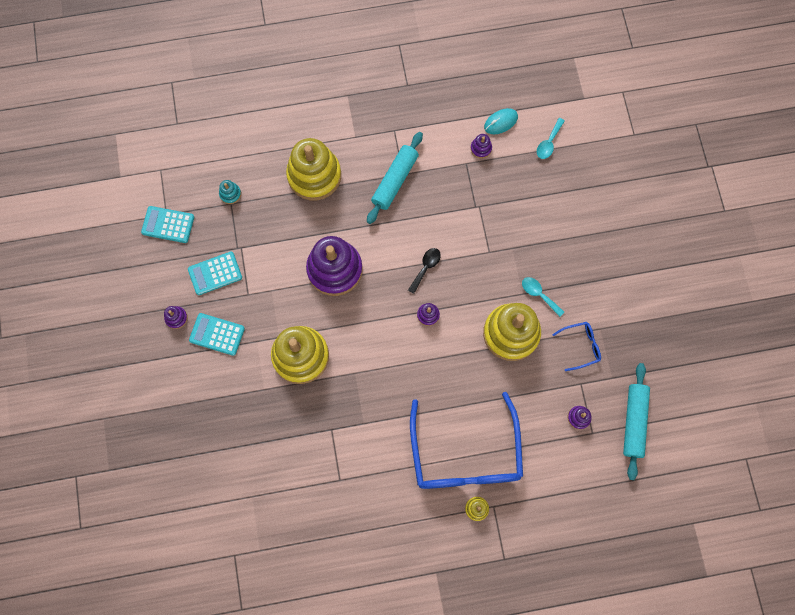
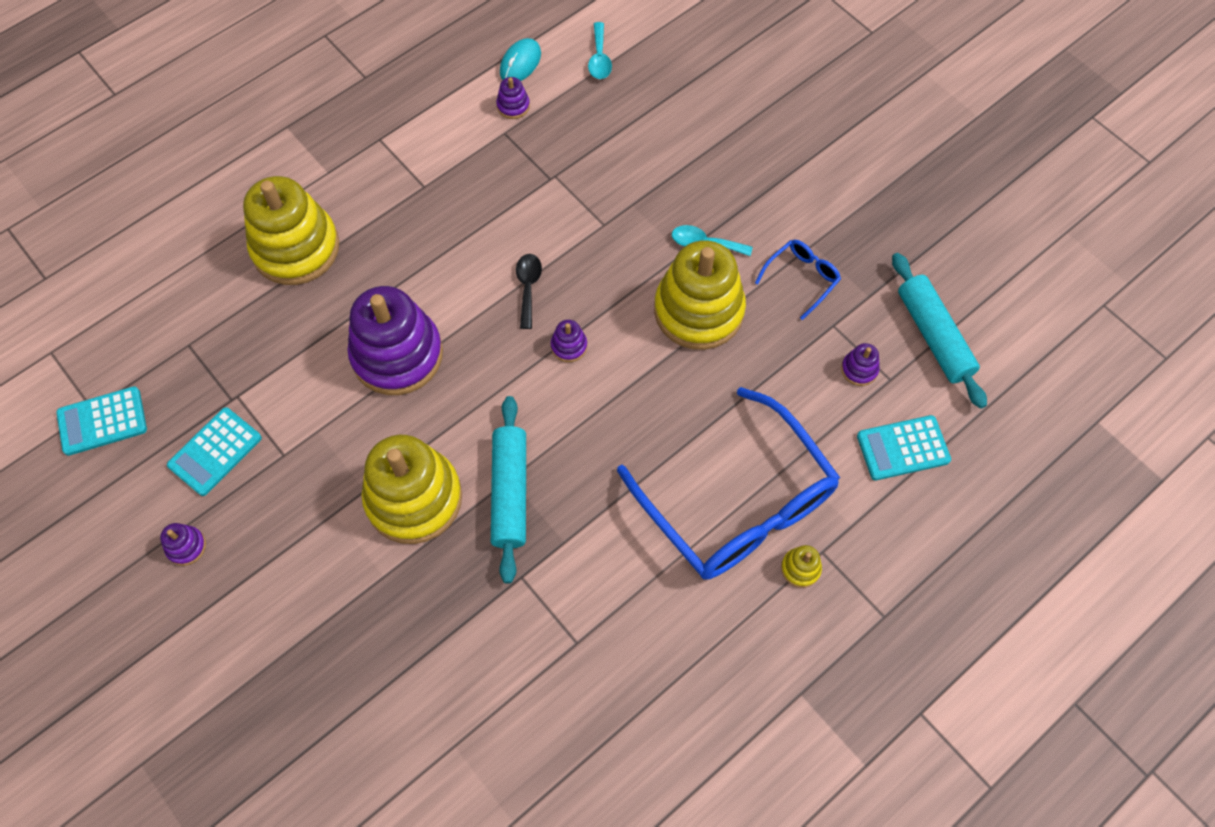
camera: 30 degrees left, 10 degrees down
(217, 334) = (265, 536): turquoise calculator -> turquoise calculator (903, 448)
(230, 194) = (180, 332): turquoise stacking toy -> none
(395, 180) = (417, 200): turquoise rolling pin -> turquoise rolling pin (510, 492)

